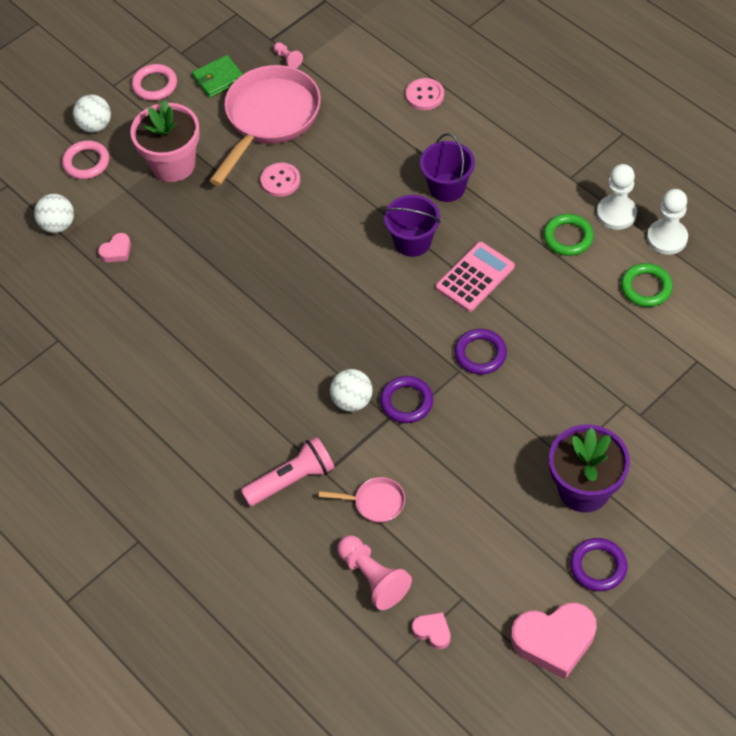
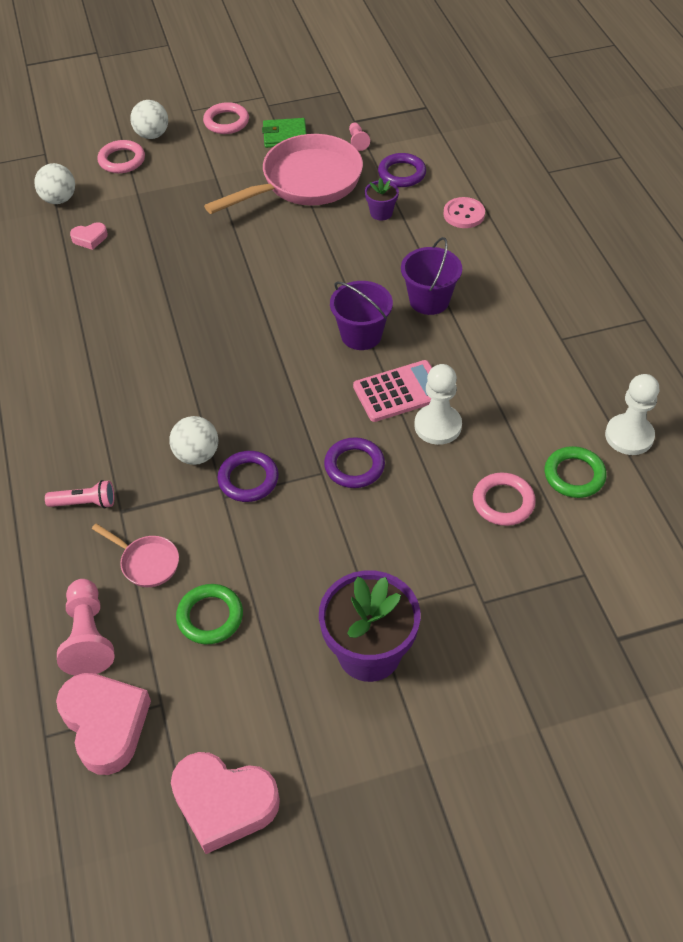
camera: 25 degrees right, 5 degrees down
(173, 164) = (192, 188): pink flower pot -> none
(280, 181) = (276, 236): pink button -> none
(291, 480) = (85, 503): pink flashlight -> pink flashlight, size x0.63
(355, 122) = (381, 213): none -> purple flower pot
(432, 631) = (105, 724): pink heart -> pink heart, size x2.05
(568, 237) = (521, 393): green ring -> green ring (210, 616)
(598, 566) = (328, 744): purple ring -> purple ring (402, 173)
(608, 332) = (503, 502): none -> pink ring
(616, 213) = (588, 391): white pawn -> white pawn (438, 426)

